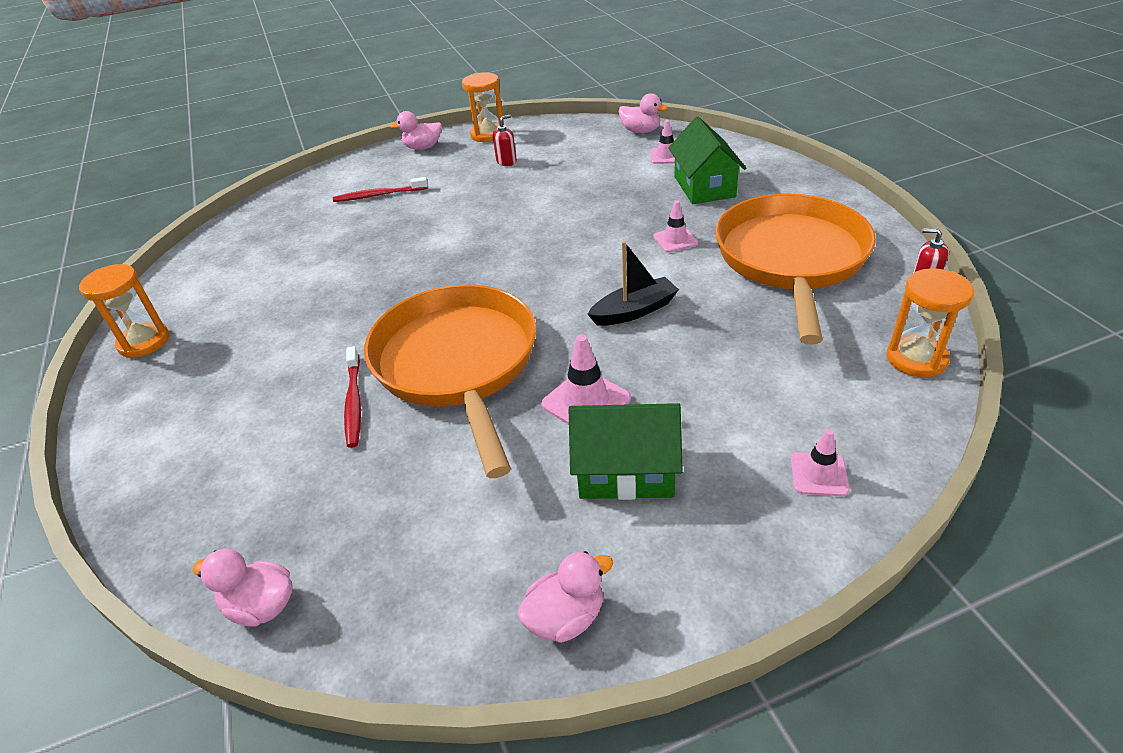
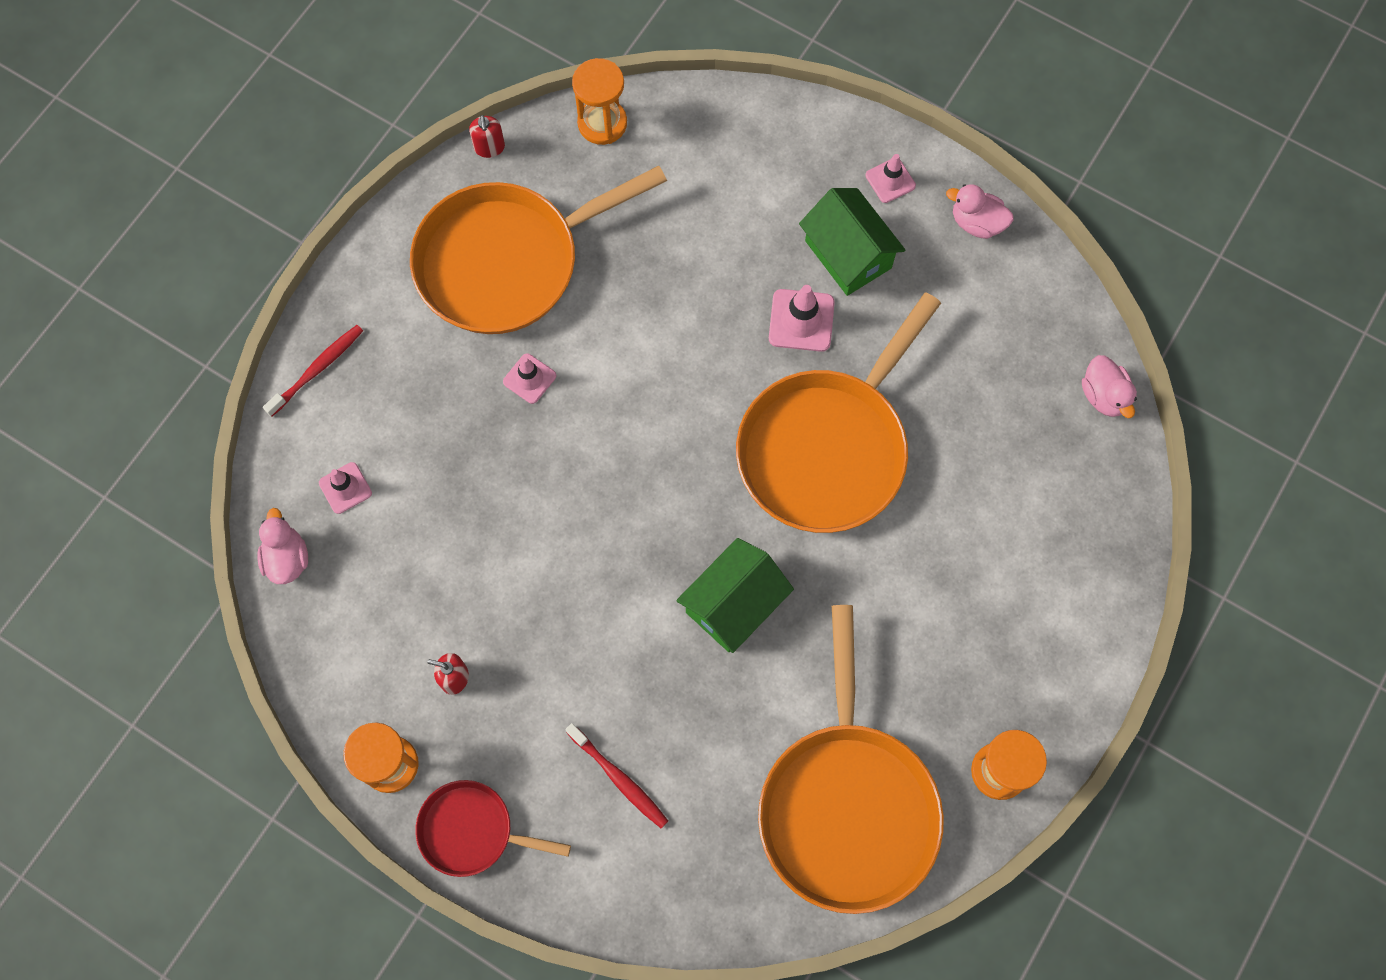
camera: 130 degrees left, 30 degrees up
(237, 268) = (847, 805): none -> orange pan
(354, 402) = (923, 495): red toothbrush -> red toothbrush (317, 369)
(422, 147) = (472, 830): pink duck -> red pan
(634, 311) = (667, 351): black boat -> none
(704, 186) = (402, 406): green house -> green house (734, 604)
(819, 474) = (769, 141): pink traffic cone -> pink traffic cone (890, 180)

